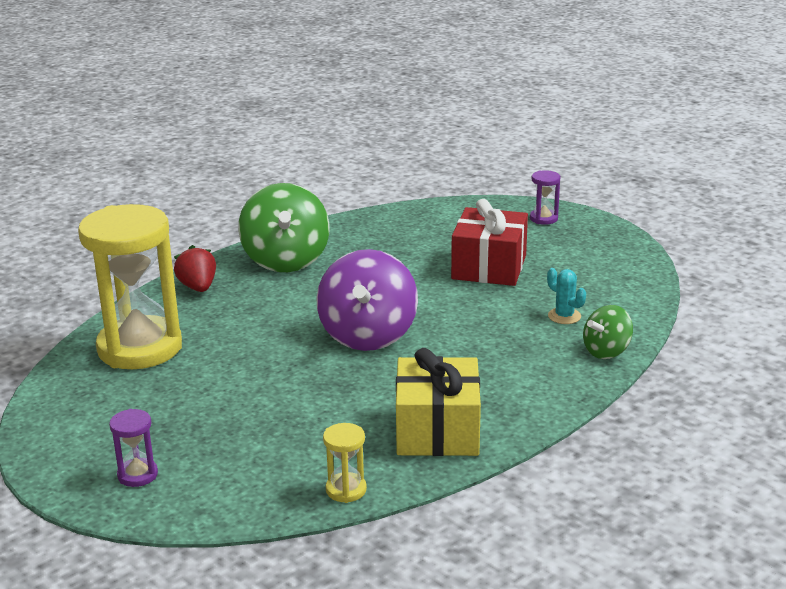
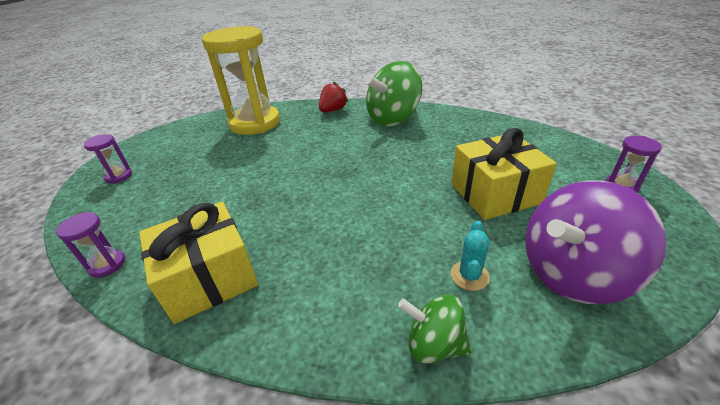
camera: 60 degrees right, 10 degrees up
(346, 490) = (107, 265): yellow hourglass -> purple hourglass
(368, 336) = (330, 184): purple spinning top -> purple spinning top (572, 273)
(489, 267) = (495, 193): red gift -> yellow gift

